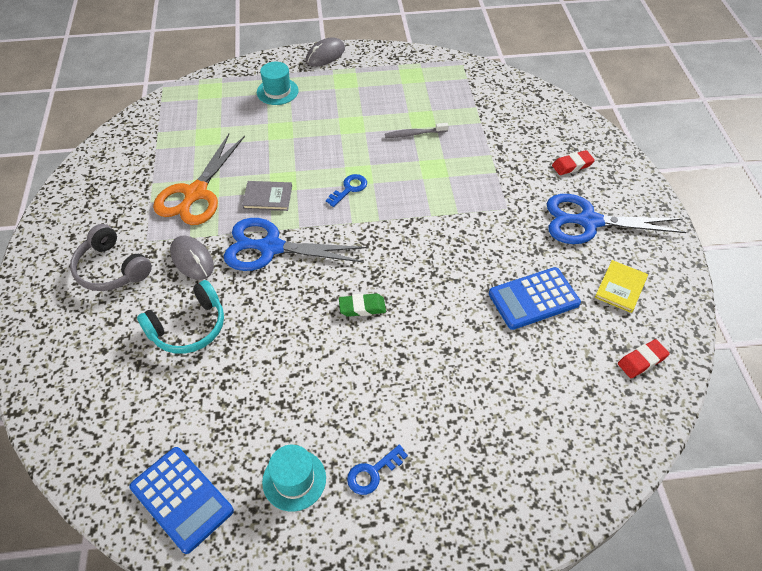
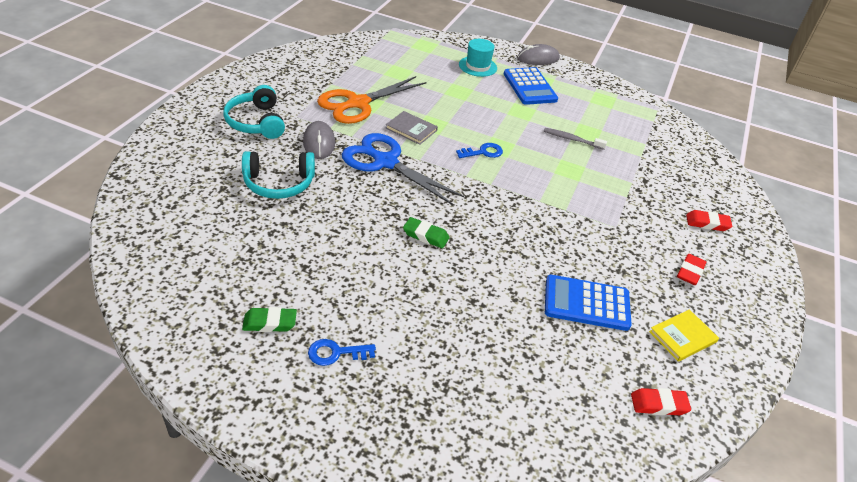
camera: 25 degrees right, 10 degrees down
(111, 269) = (256, 122): grey headphones -> turquoise headphones
(181, 499) = (177, 289): blue calculator -> blue calculator (529, 87)
(294, 480) = (270, 323): turquoise hat -> green eraser
(588, 222) = (690, 272): blue scissors -> red eraser

